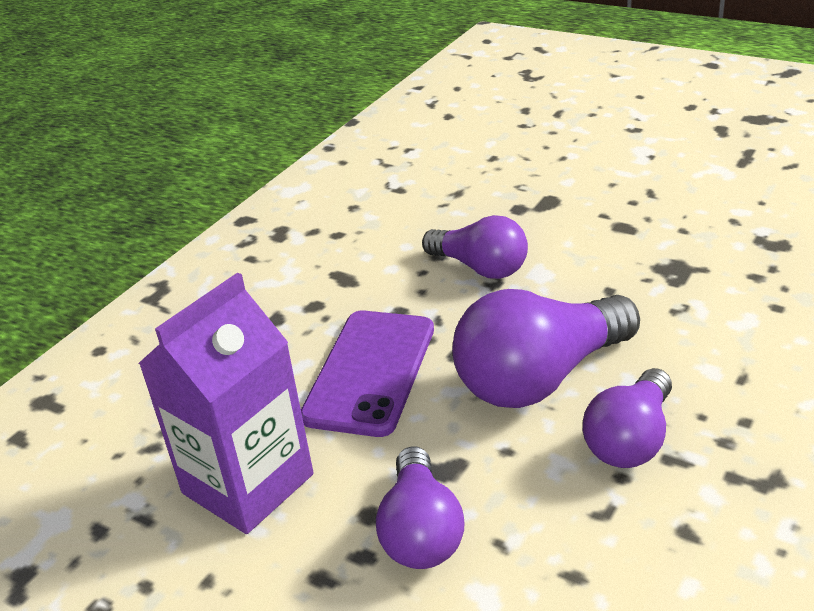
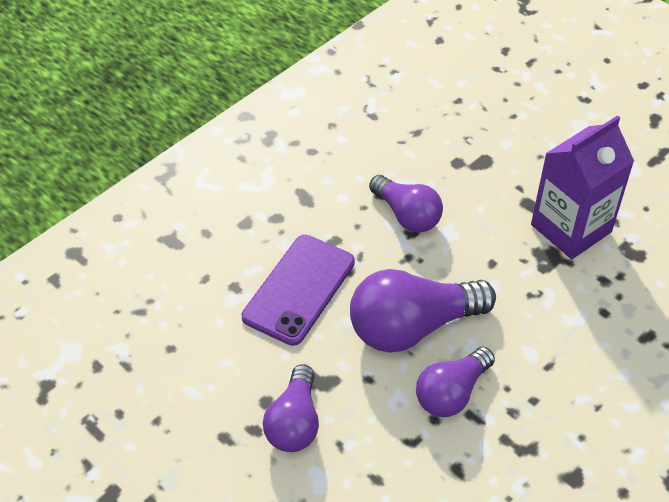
camera: 10 degrees right, 15 degrees up
(248, 484) = (196, 357): purple carton -> purple carton (571, 228)

